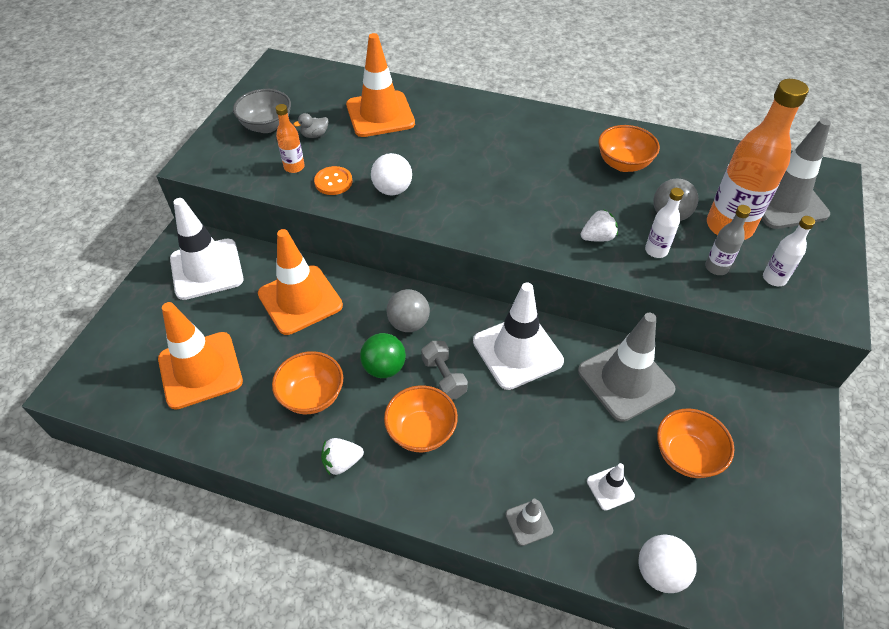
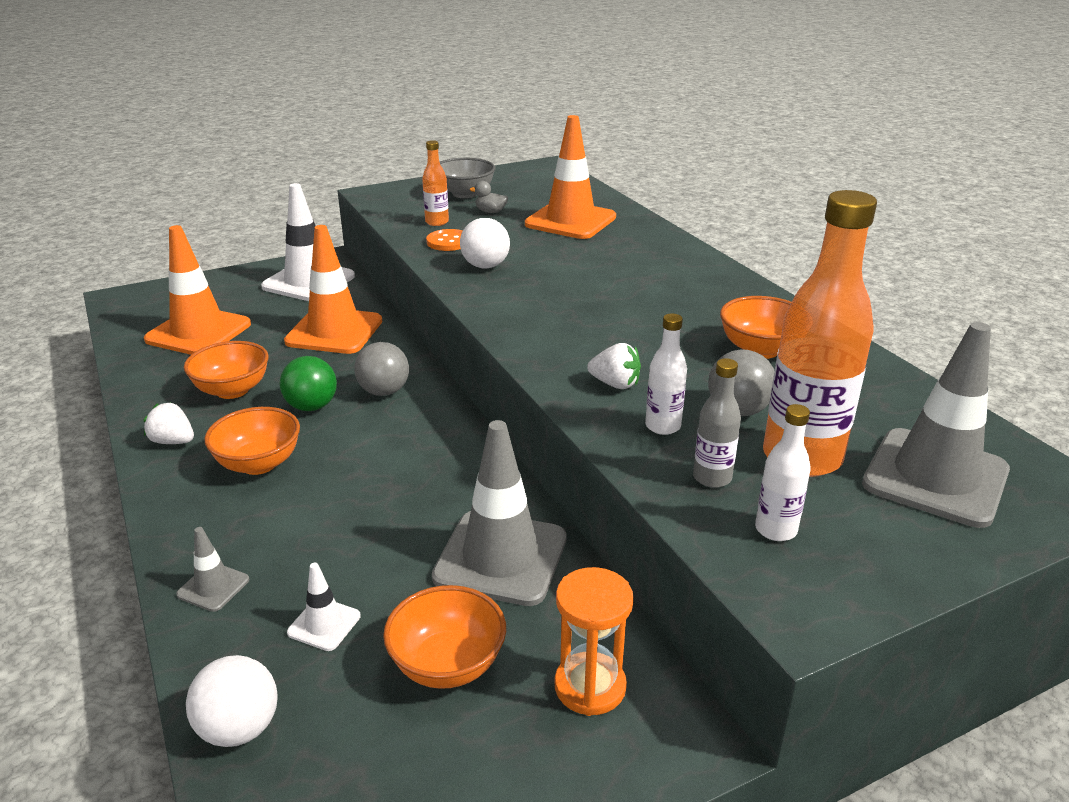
camera: 45 degrees right, 20 degrees down
(444, 377) = (342, 442): grey dumbbell -> none
(517, 351) = (437, 466): white traffic cone -> none
(746, 412) = (590, 686): none -> orange hourglass

